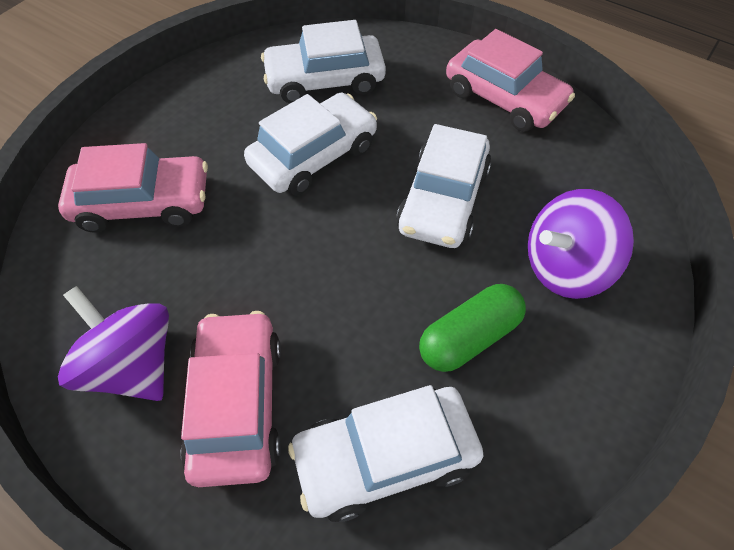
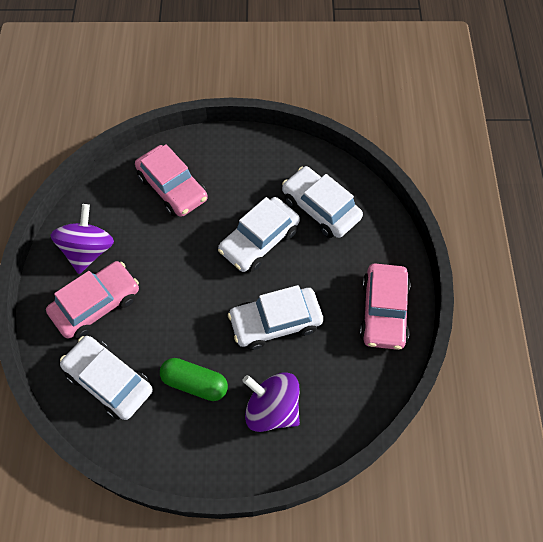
camera: 55 degrees right, 5 degrees up
(314, 156) = (259, 240): white car -> white car turned 120 degrees clockwise

